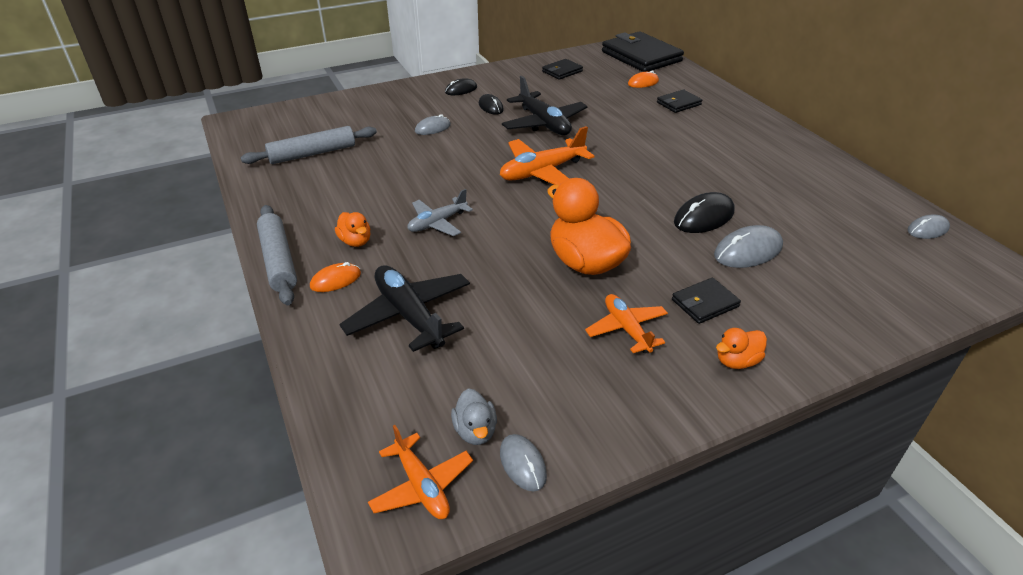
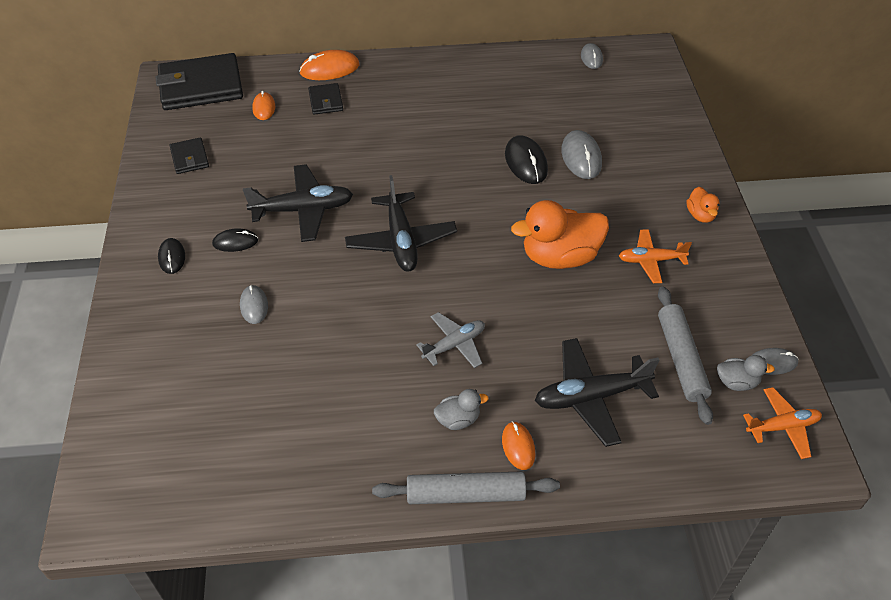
camera: 70 degrees left, 10 degrees up
(312, 153) = (245, 435): grey rolling pin -> grey rolling pin (681, 359)
(355, 241) = (458, 419): orange duck -> grey duck
(437, 223) = (454, 345): grey plane -> grey plane turned 105 degrees counterclockwise
(542, 172) = (401, 241): orange plane -> black plane
(705, 303) = (635, 206): black wallet -> none
(720, 96) = (329, 69): none -> orange mouse

